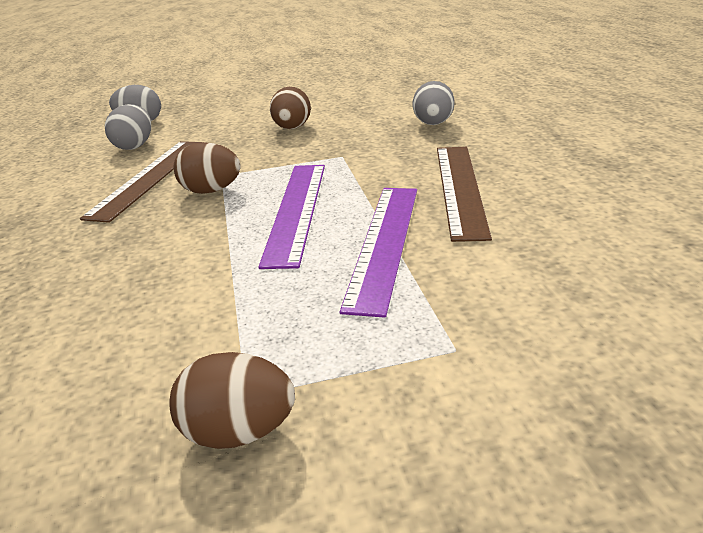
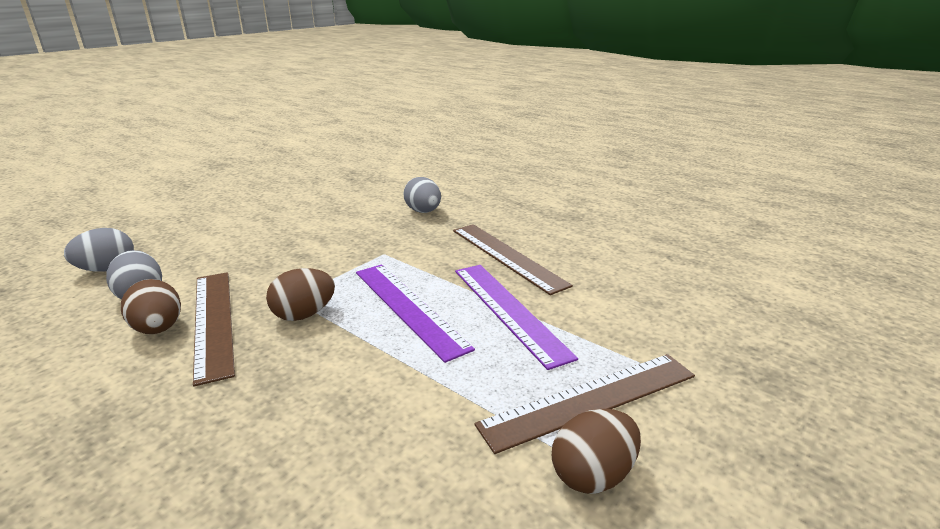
camera: 40 degrees left, 5 degrees down
(292, 128) = (303, 239): brown egg -> brown egg (158, 329)
(341, 361) = (590, 399): none -> brown ruler

